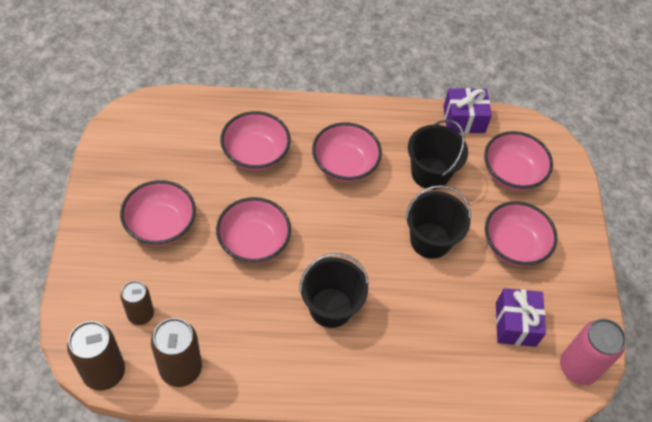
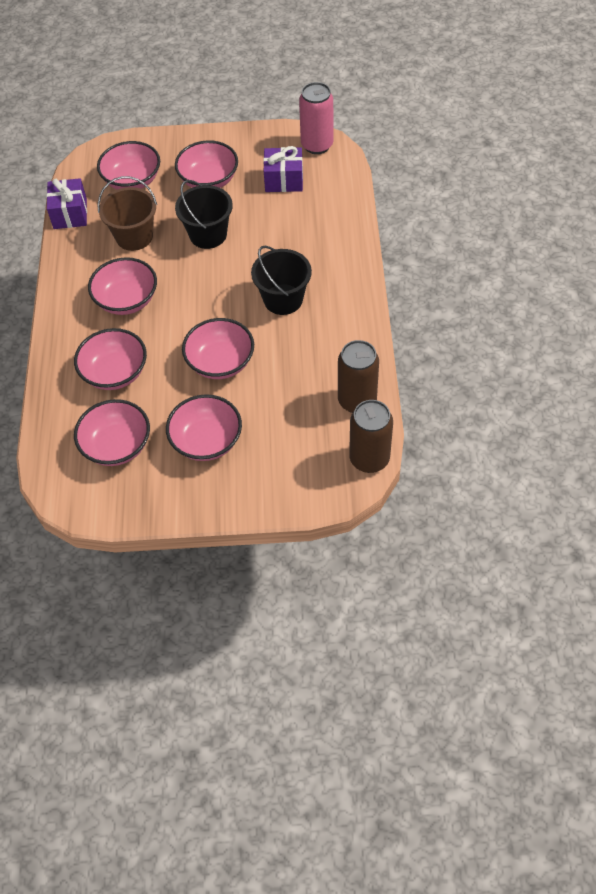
camera: 85 degrees left, 0 degrees up
(141, 314) = (307, 440): brown can -> none
(172, 154) = (117, 446): none -> pink bowl
(430, 173) = (134, 236): black bucket -> brown bucket

